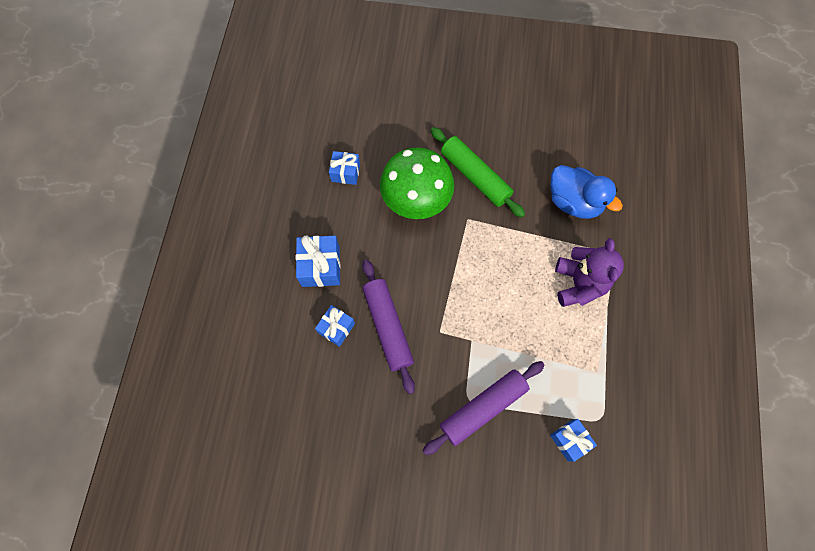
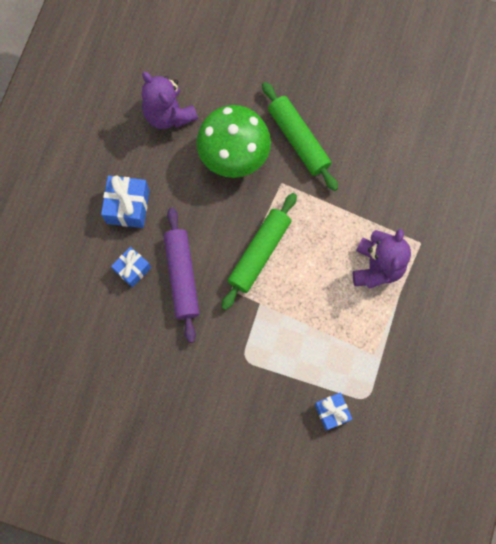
camera: 10 degrees right, 5 degrees up
(345, 172) = (169, 114): blue gift -> purple teddy bear
(460, 290) = (259, 253): none -> green rolling pin
(483, 408) = (257, 368): purple rolling pin -> none
(573, 202) = (392, 183): blue duck -> none

